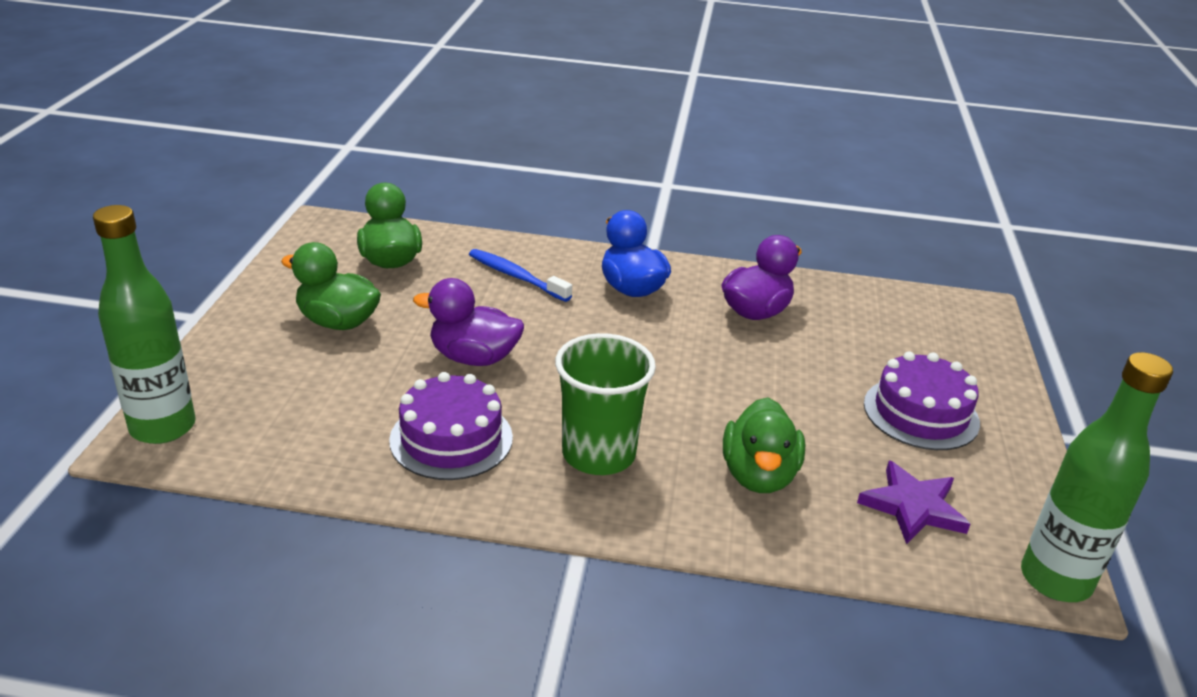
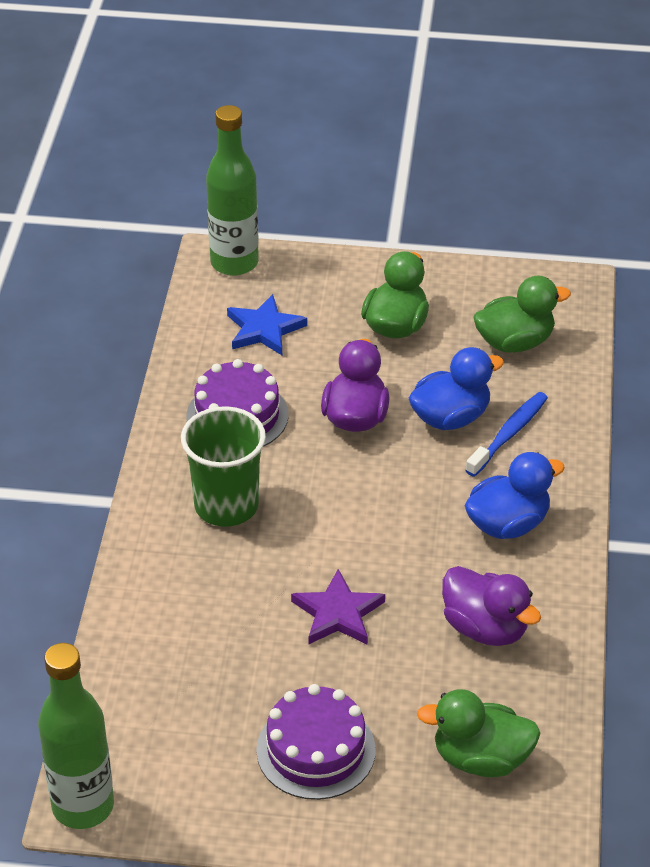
camera: 90 degrees right, 10 degrees up
(304, 410) = (264, 329): none -> blue star
(487, 303) = (450, 417): none -> blue duck
(758, 475) = (207, 611): green duck -> green duck (481, 759)
(913, 507) = (172, 718): purple star -> purple star (338, 613)

